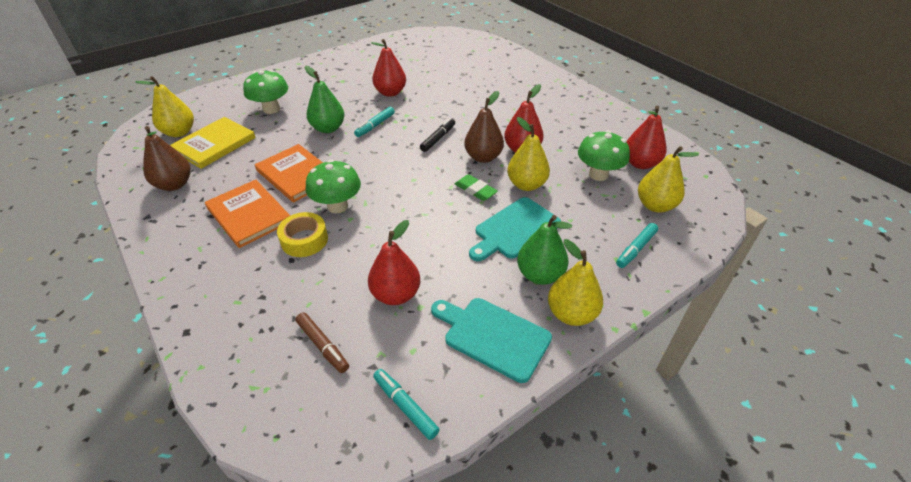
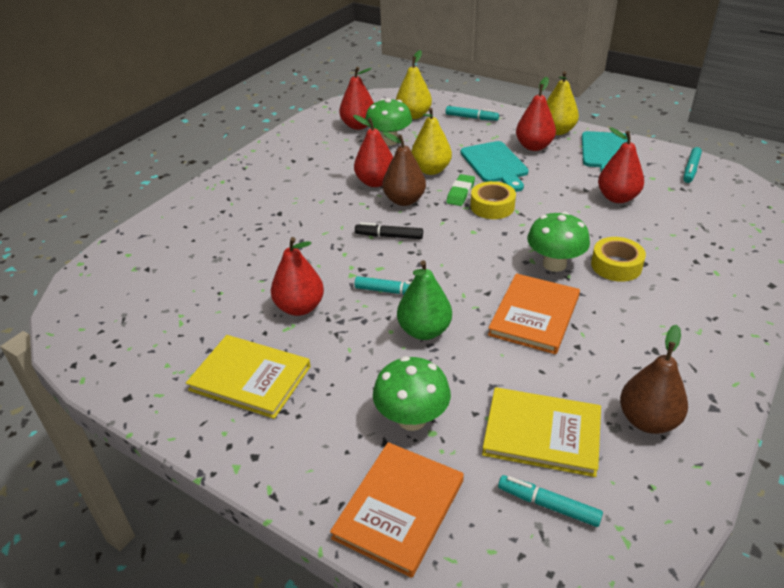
camera: 110 degrees left, 5 degrees down
(179, 132) = (548, 505): yellow pear -> turquoise marker
(249, 215) = (625, 320): orange book -> orange book (399, 509)
(322, 346) = (695, 213): brown marker -> none
(348, 72) = (250, 378): none -> yellow book
(441, 201) = (492, 206): none -> yellow tape
(515, 229) = (495, 164): turquoise cutting board -> turquoise cutting board turned 45 degrees clockwise
(540, 275) = (534, 146): green pear -> red pear

